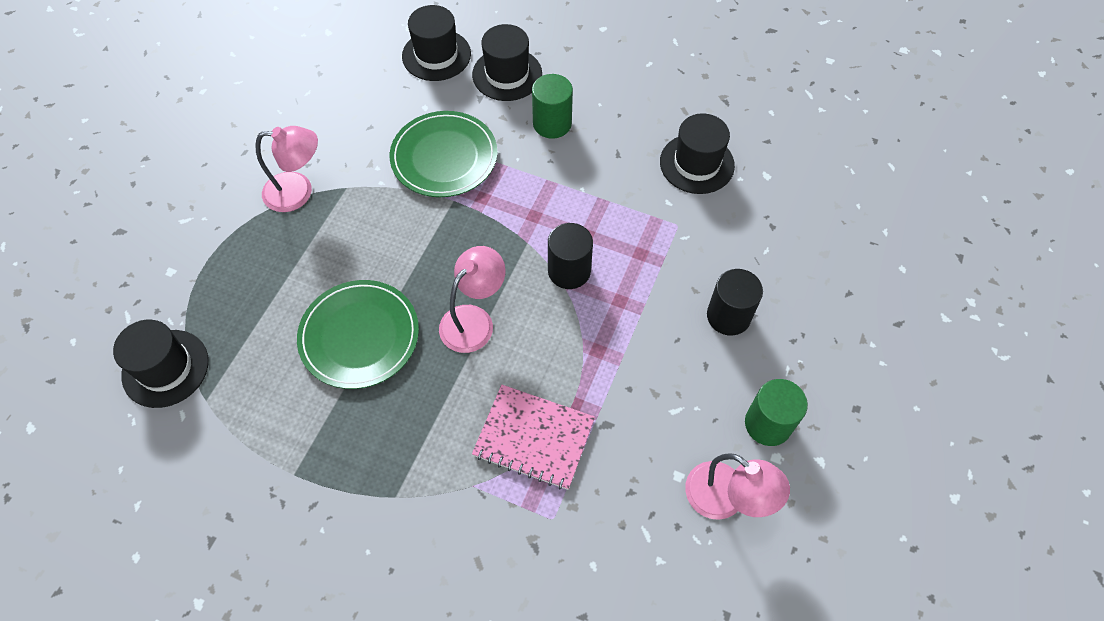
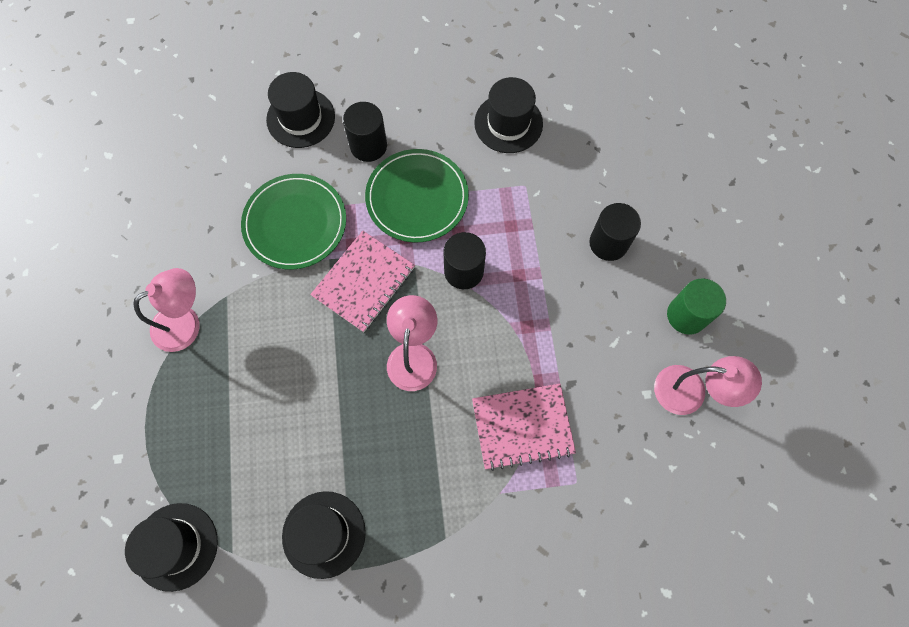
camera: 30 degrees left, 10 degrees up
(359, 336) = (327, 422): green plate -> green plate (417, 197)
(436, 55) = (225, 130): black hat -> black hat (324, 534)
(471, 235) = (363, 282): none -> pink notebook
(552, 123) = (368, 146): green cylinder -> black cylinder

